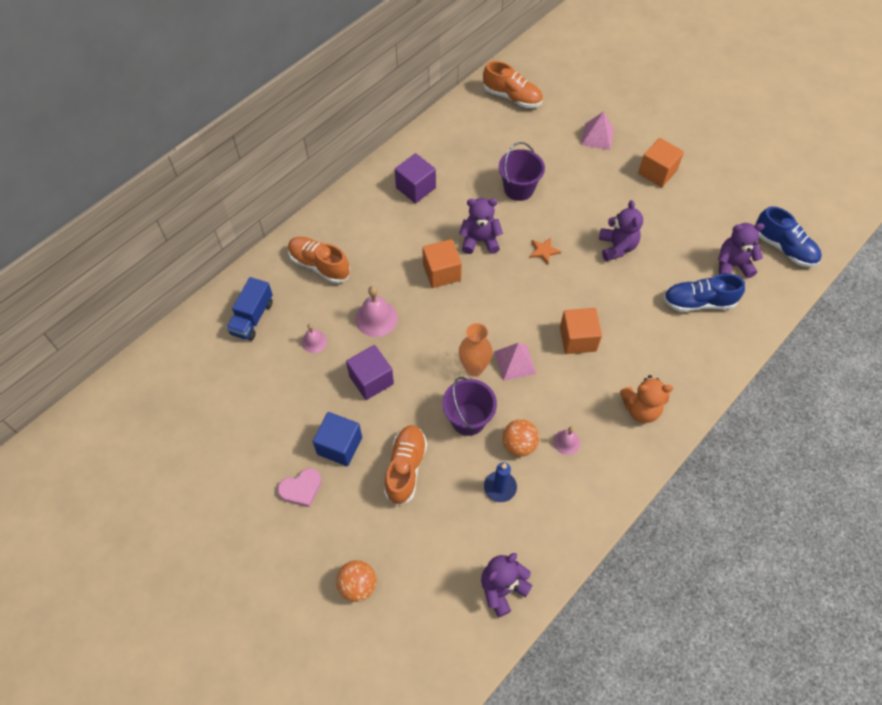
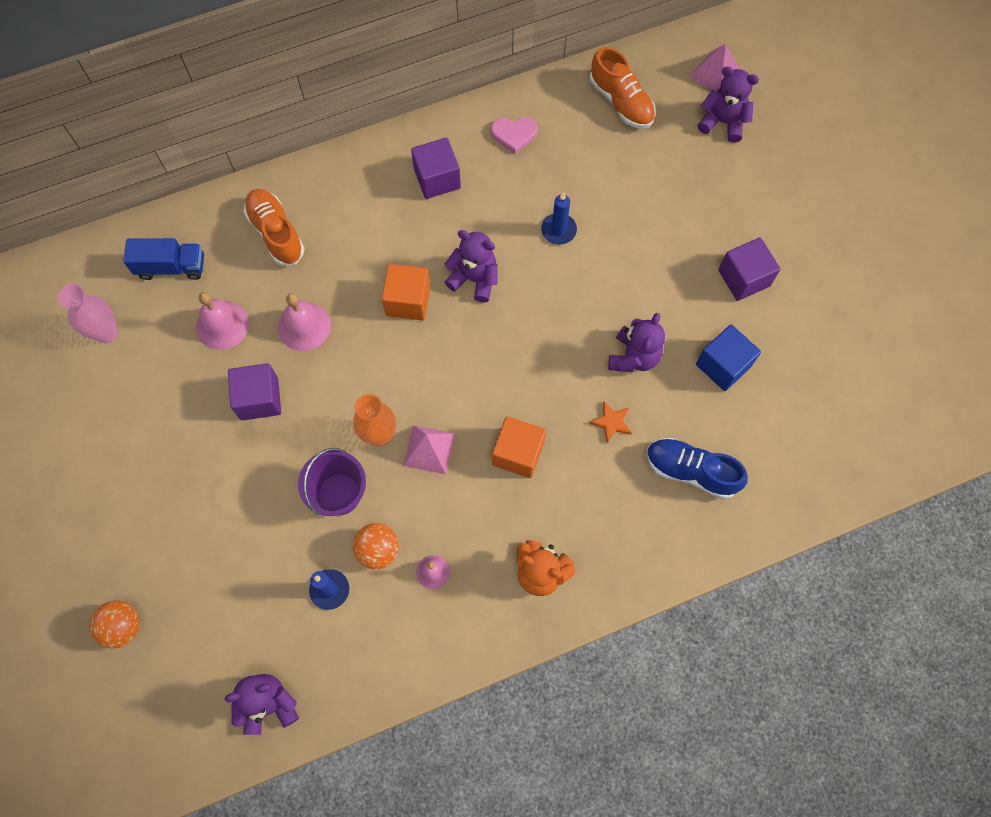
camera: 25 degrees right, 10 degrees up
(226, 382) = (106, 333): none -> pink vase
(252, 318) = (171, 267): blue truck -> blue truck turned 135 degrees counterclockwise
(301, 488) = (121, 491): pink heart -> pink heart (514, 135)
(314, 341) = (222, 325): pink bell -> pink bell, size x1.71
(339, 446) = (185, 461): blue cube -> blue cube (723, 365)
(405, 468) = (241, 519): orange shoe -> none
(518, 189) = (558, 230): purple bucket -> blue candle
(544, 251) = (542, 324): orange star -> orange star (611, 422)
(597, 136) = (696, 199): pink pyramid -> pink pyramid (715, 74)
(657, 172) = (744, 278): orange cube -> purple cube
(732, 265) = (763, 442): purple teddy bear -> purple teddy bear (723, 122)
(784, 248) = (844, 447): blue shoe -> none

